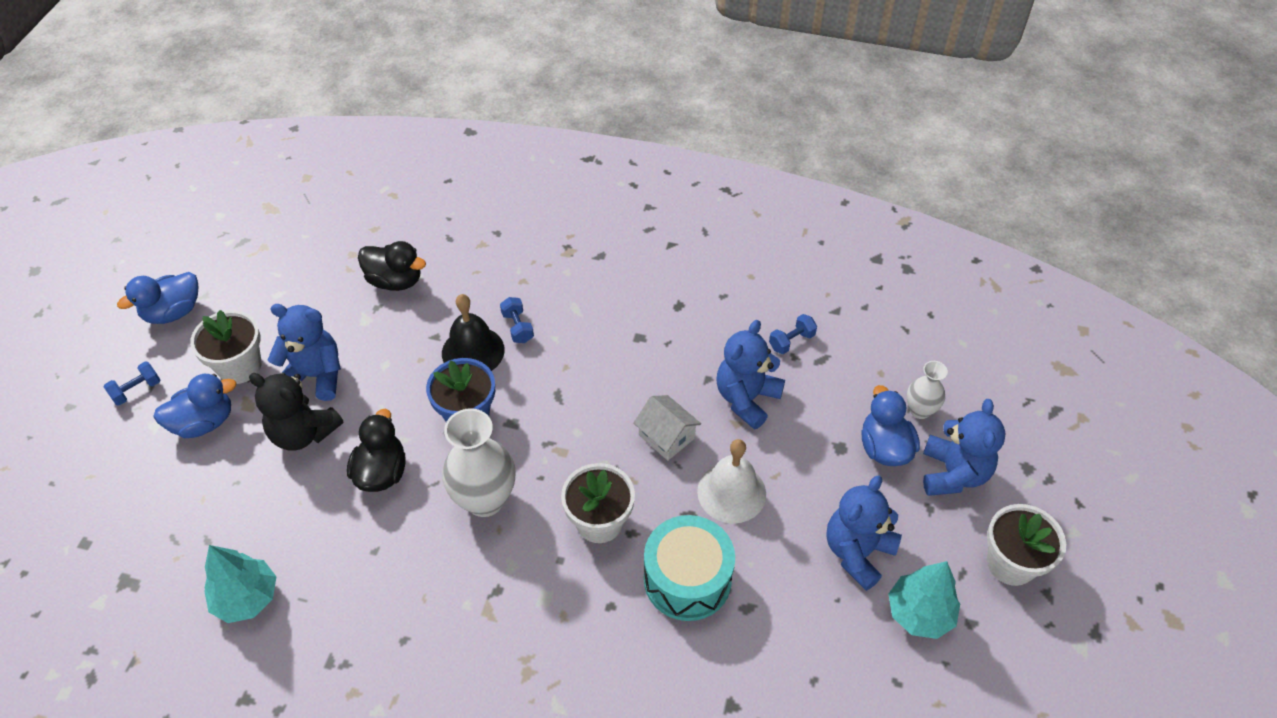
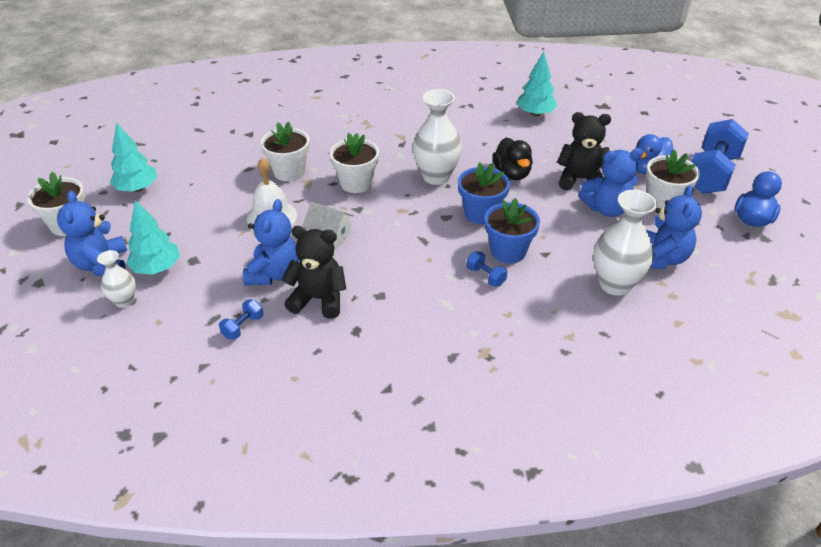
camera: 160 degrees right, 10 degrees down
(137, 390) = (711, 174): blue dumbbell -> blue dumbbell, size x2.37
(395, 281) = (615, 284): black duck -> white vase
(473, 351) = (508, 251): black bell -> blue flower pot
(687, 579) = (289, 171): turquoise drum -> white flower pot
(705, 351) = (318, 299): none -> black teddy bear
(857, 552) = (178, 207): blue teddy bear -> blue teddy bear (661, 258)
(884, 447) = (157, 268): blue duck -> turquoise tree

